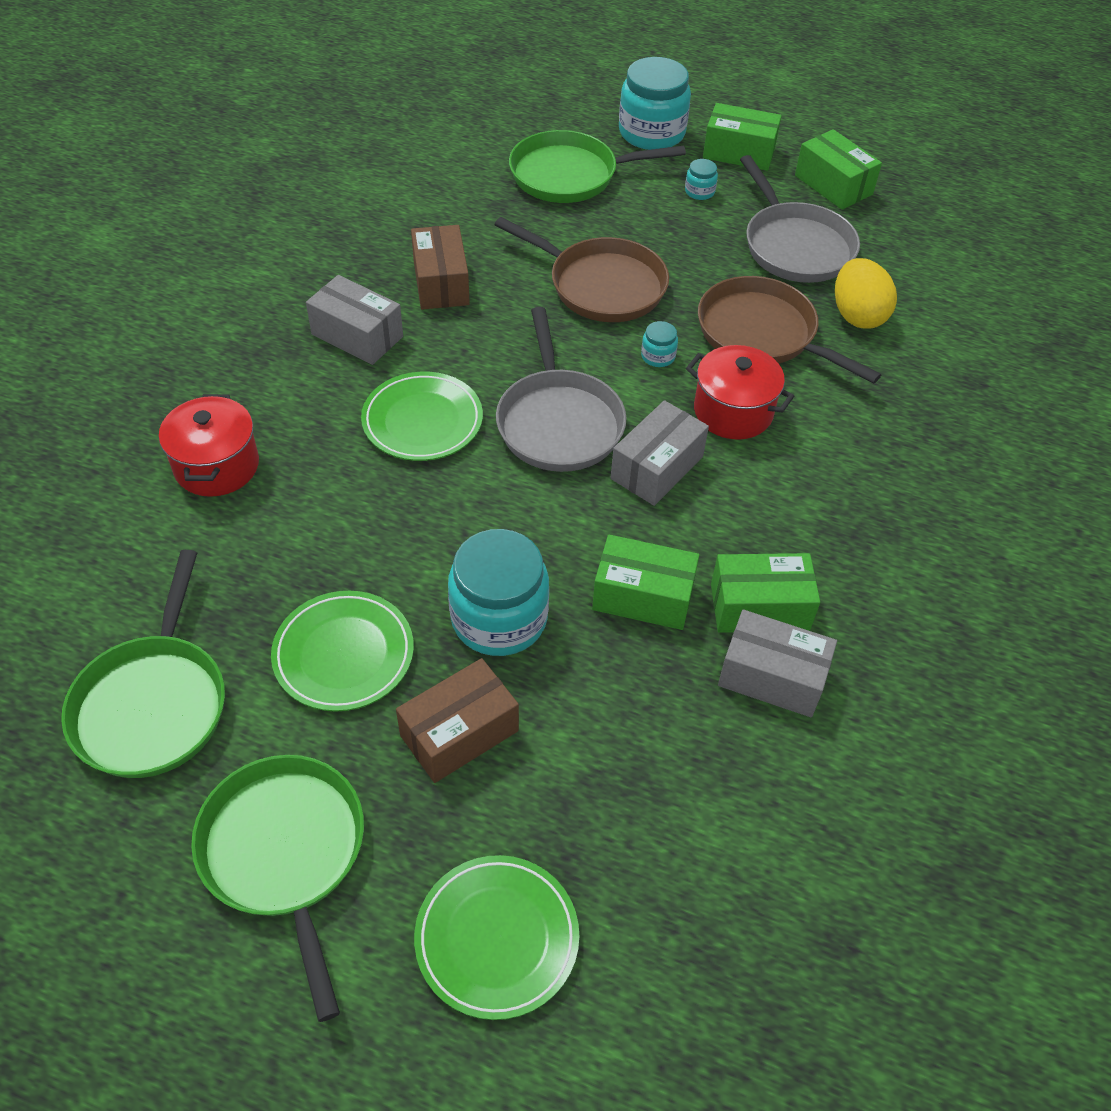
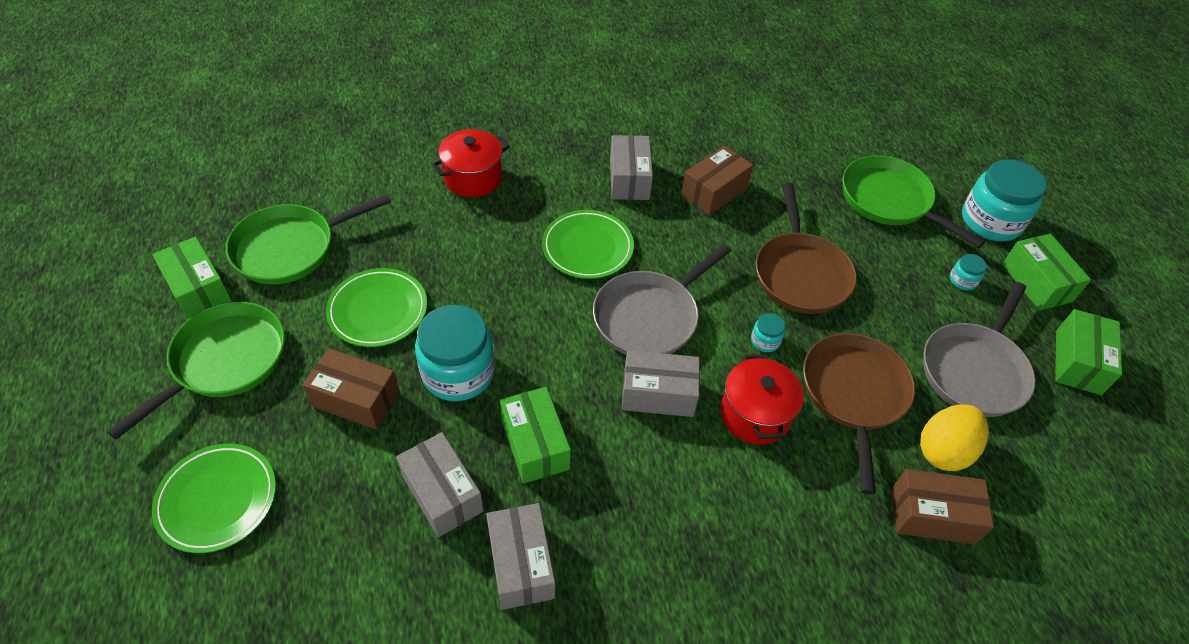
camera: 55 degrees right, 0 degrees up
(645, 706) = (442, 493): none -> grey box
(759, 607) = (579, 524): green box -> green box (199, 290)
(911, 361) = (932, 515): none -> brown box

